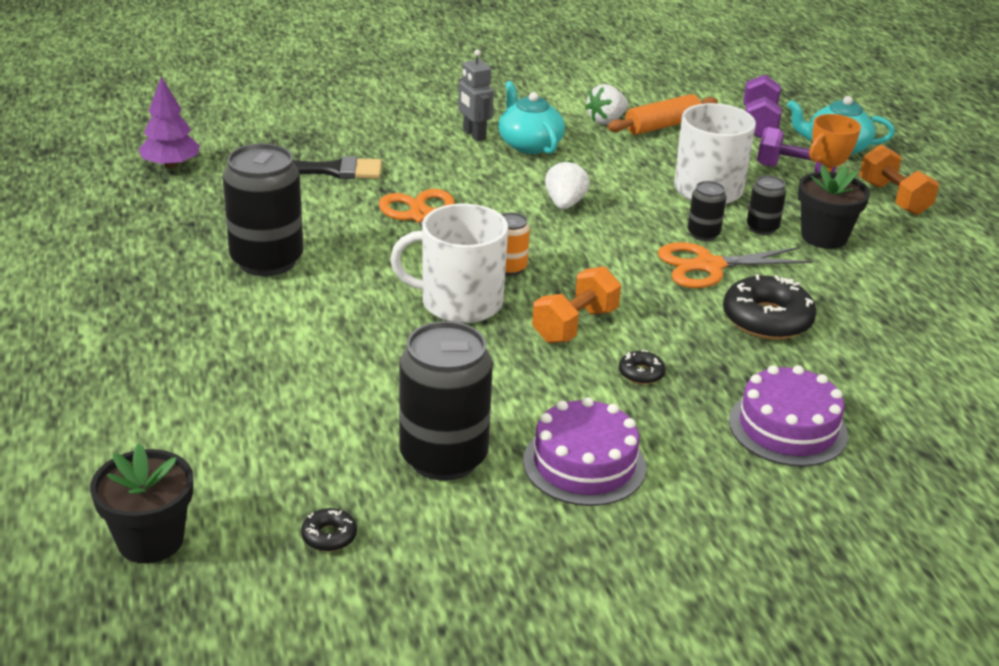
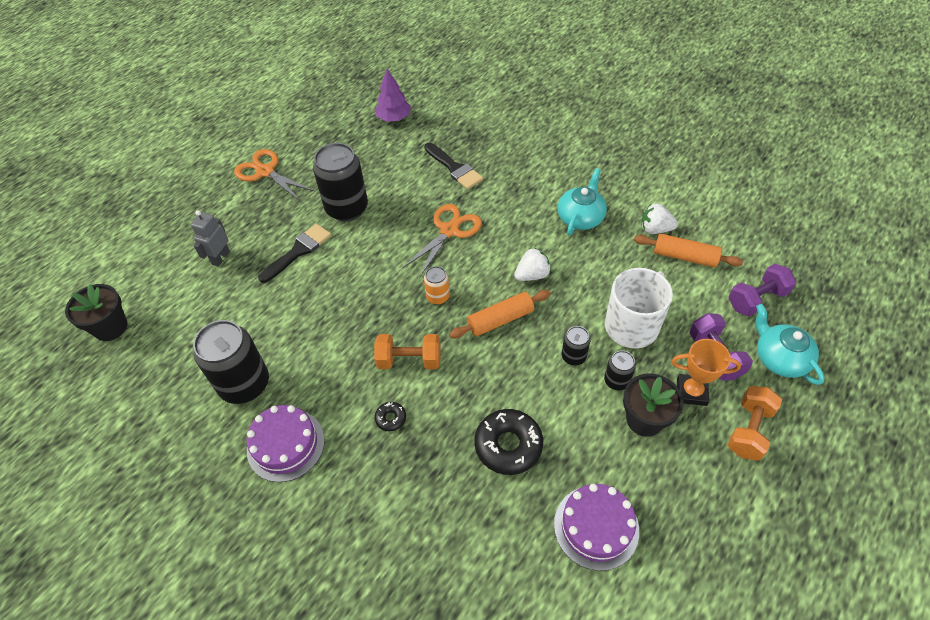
camera: 55 degrees right, 20 degrees up
(279, 324) = (298, 251): none -> black brush
(329, 536) = (155, 383): black donut -> none
(459, 302) = (383, 300): white mug -> none
(474, 135) = (561, 190): grey robot -> grey robot (220, 258)
(598, 248) = (500, 319): none -> orange rolling pin
(709, 266) = (538, 381): orange scissors -> orange scissors (265, 172)
(787, 428) = (400, 521): purple cake -> purple cake (596, 527)

